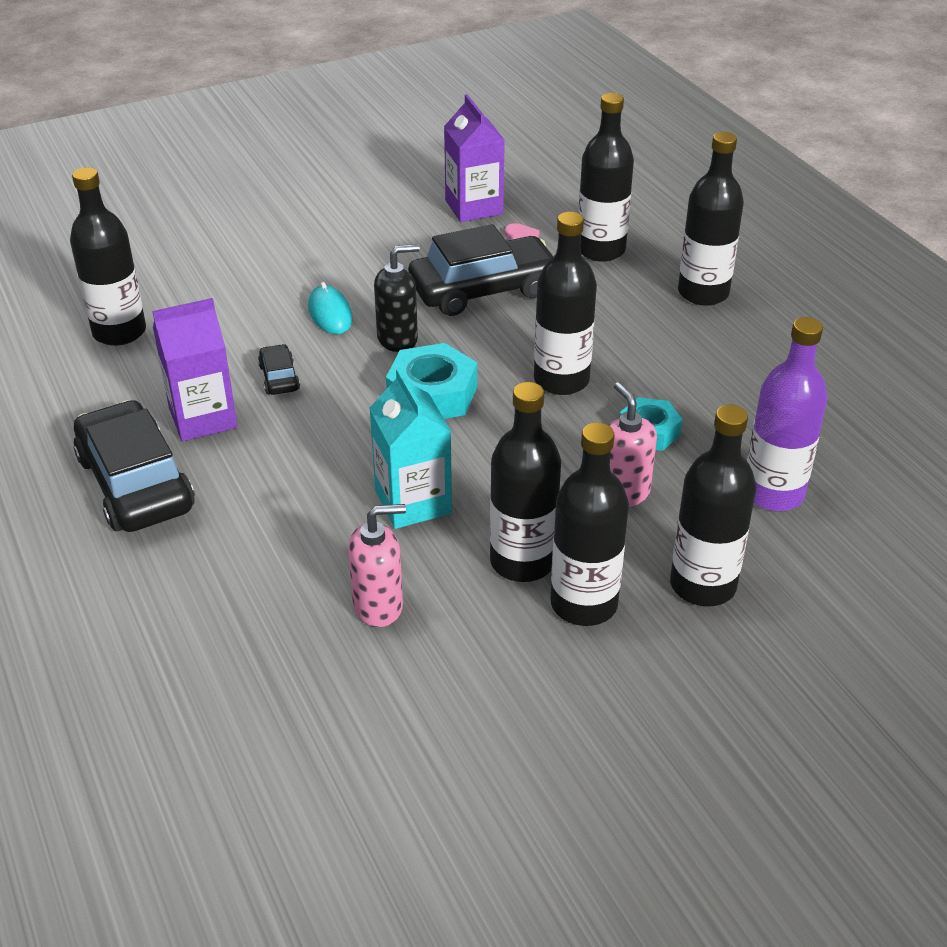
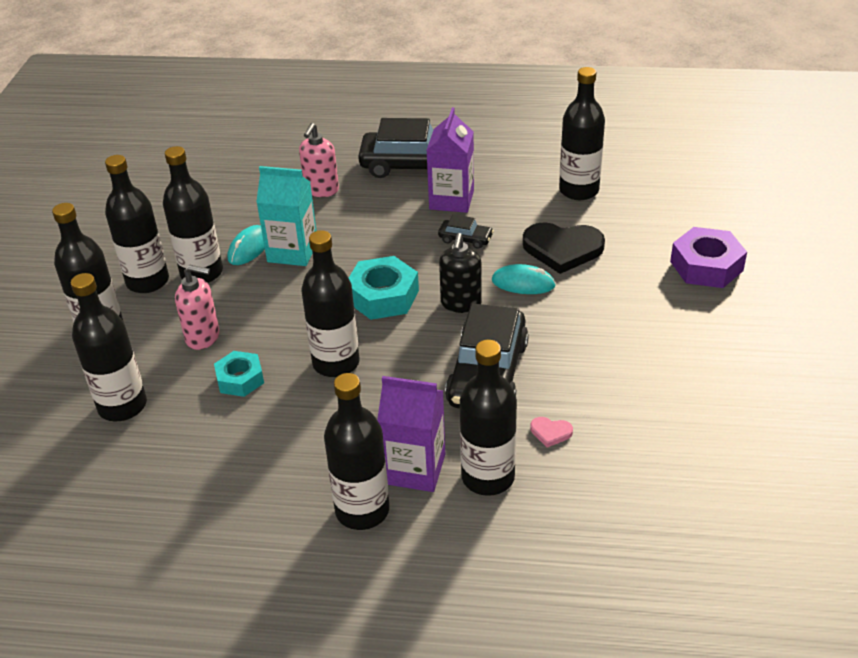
camera: 125 degrees right, 0 degrees up
(216, 223) = (706, 266): none -> purple nut
(249, 308) = (562, 249): none -> black heart
(378, 606) = (232, 214): pink soap dispenser -> pink soap dispenser (321, 190)
(437, 546) = (249, 248): none -> turquoise mouse
(474, 207) = (630, 425): purple carton -> purple carton (414, 469)
(773, 493) = (122, 406): purple bottle -> black bottle

